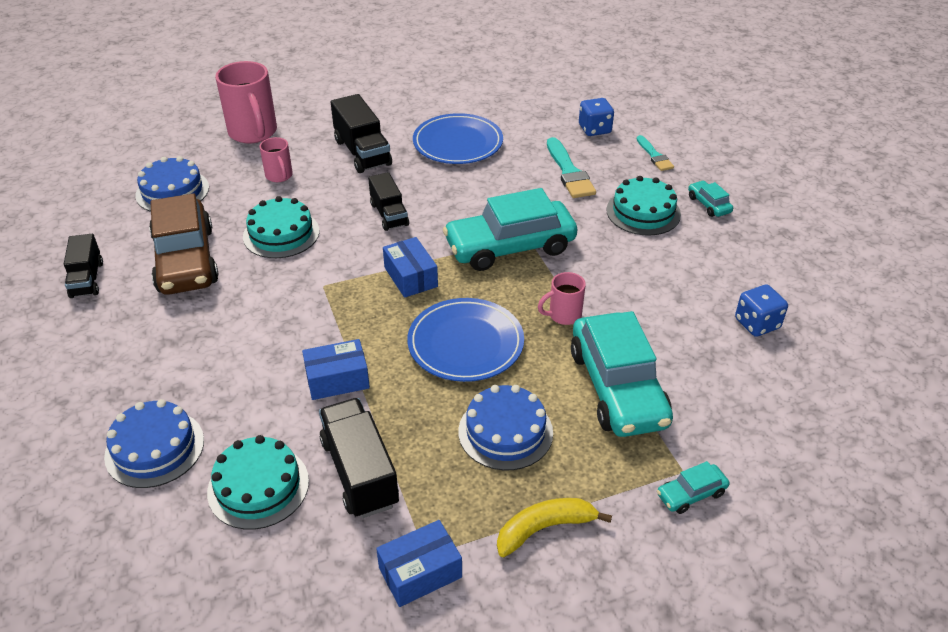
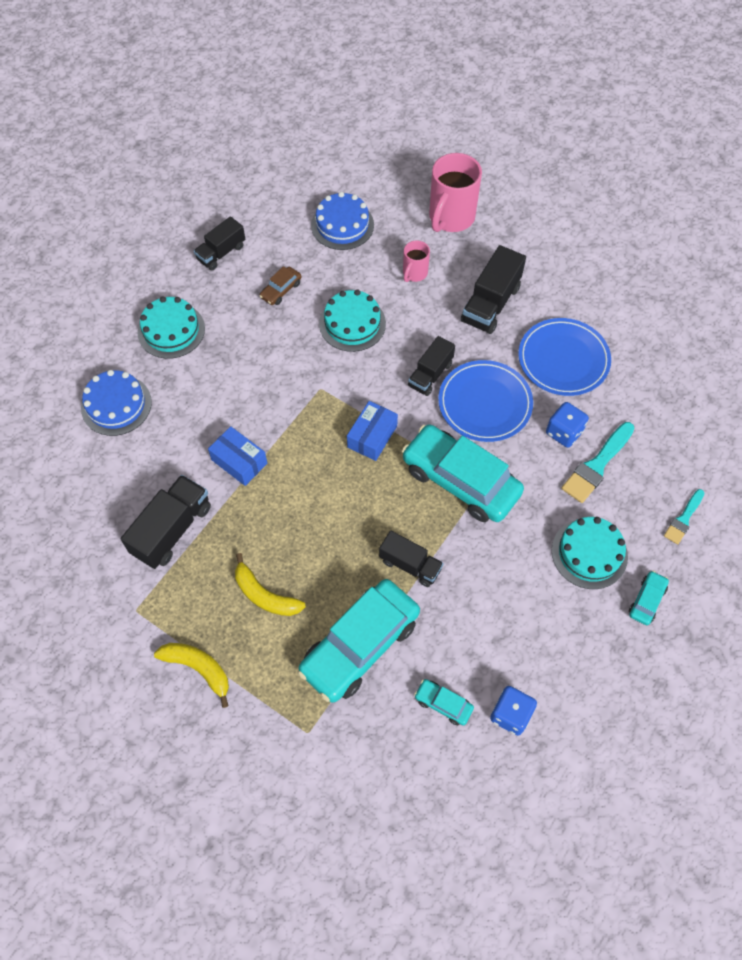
camera: 55 degrees right, 20 degrees up
(185, 260) = (281, 290): brown car -> brown car, size x0.43
(258, 486) = (125, 482): turquoise cake -> turquoise cake (171, 330)
(420, 572) = (120, 615): blue box -> none
(465, 343) = (330, 517): blue plate -> blue plate (485, 403)
(505, 432) = (265, 595): blue cake -> yellow banana
(563, 315) = (410, 565): pink mug -> black truck
(594, 129) = (681, 448): blue dice -> blue dice (564, 432)
(691, 494) = (290, 749): turquoise car -> turquoise car (443, 704)

